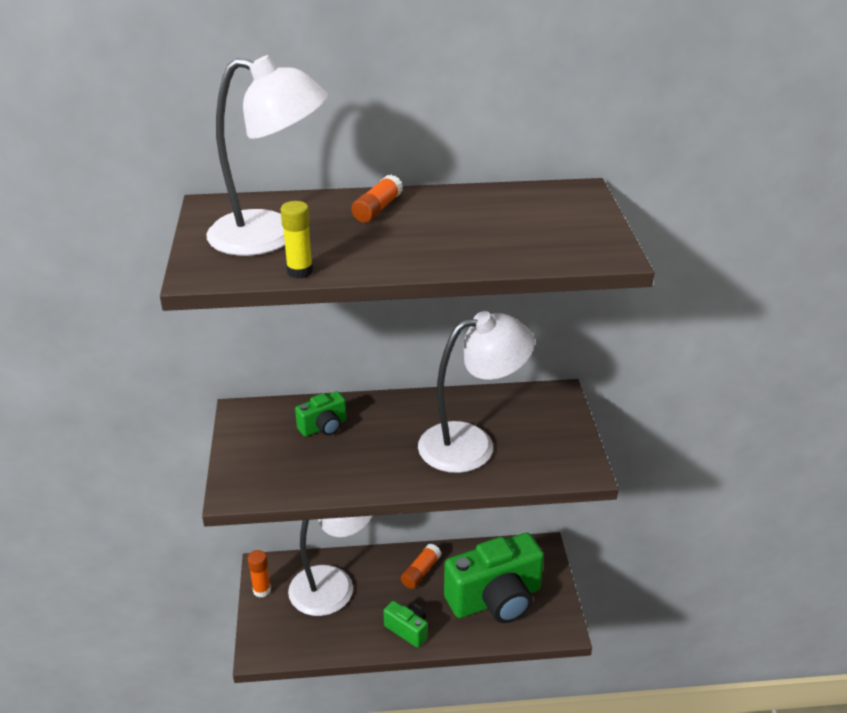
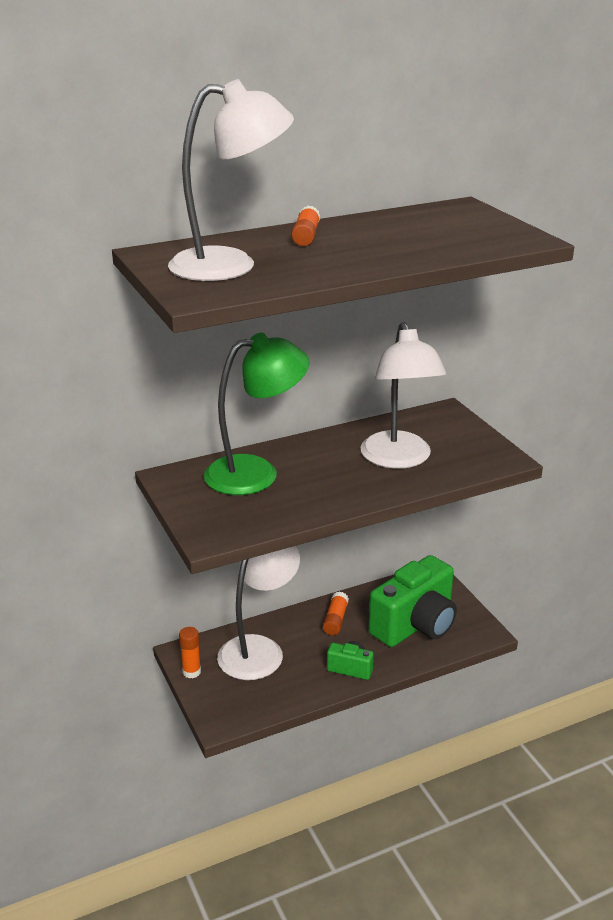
camera: 20 degrees left, 5 degrees down
(300, 271) = (285, 283): yellow glue stick -> none
(324, 427) = (256, 472): green camera -> green lamp
(471, 444) = (399, 459): white lamp -> white lamp turned 120 degrees clockwise

